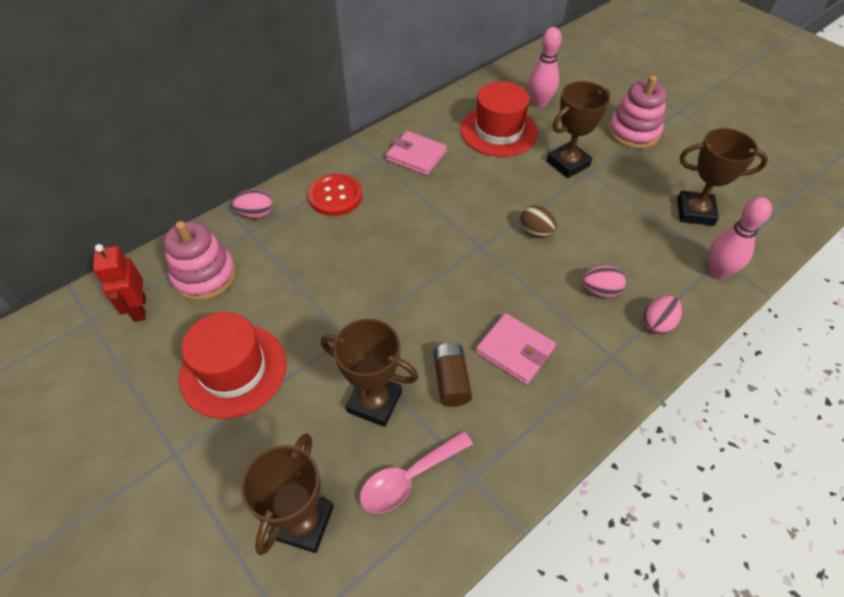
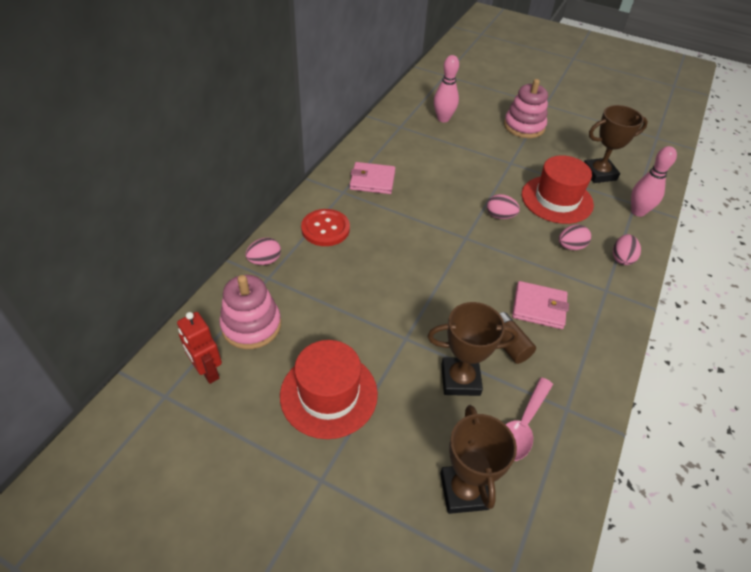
camera: 25 degrees left, 5 degrees down
(498, 131) = (425, 147): red hat -> red hat (557, 199)
(536, 232) = (500, 216): brown egg -> pink egg
(568, 164) = (492, 160): brown trophy -> none

